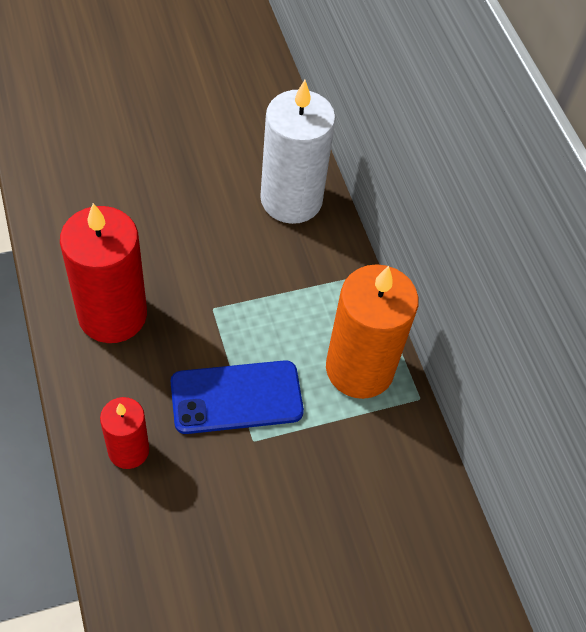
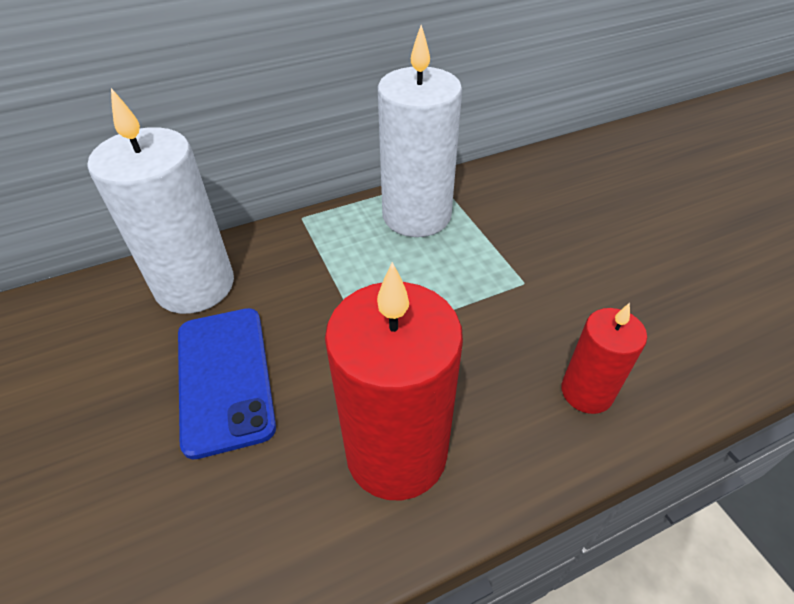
camera: 90 degrees left, 10 degrees down
(236, 397) = (479, 302): blue phone -> blue phone (224, 378)
(359, 368) = (416, 215): orange candle -> white candle

